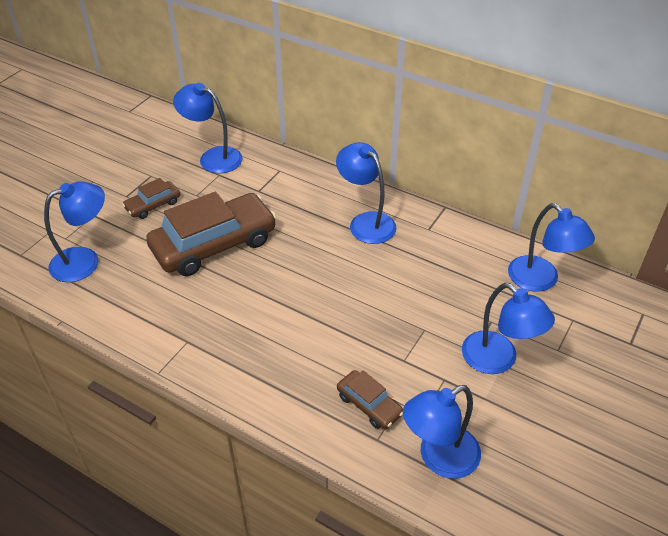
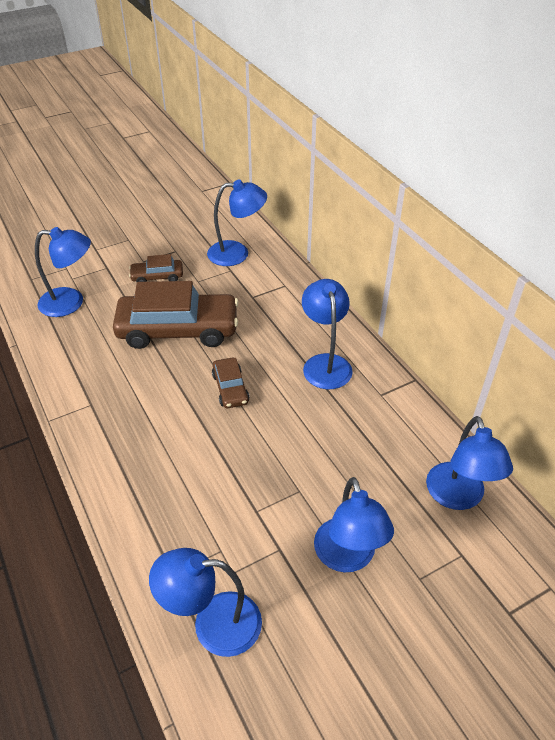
camera: 30 degrees right, 0 degrees up
(213, 157) = (237, 253): blue lamp -> blue lamp turned 120 degrees clockwise
(369, 405) = (191, 537): brown car -> brown car (230, 388)

